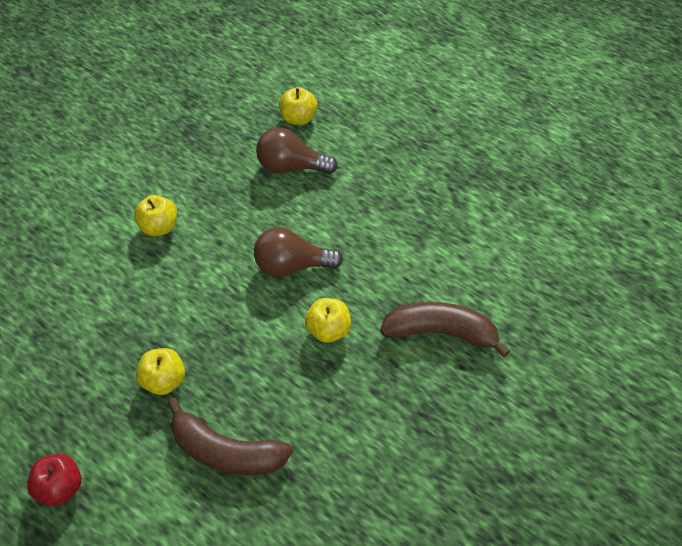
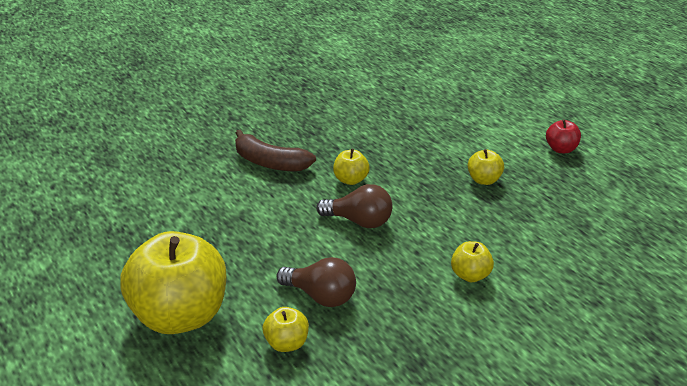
camera: 160 degrees left, 20 degrees down
(226, 452) = (448, 143): brown banana -> none
(397, 118) = (179, 317): none -> yellow apple

